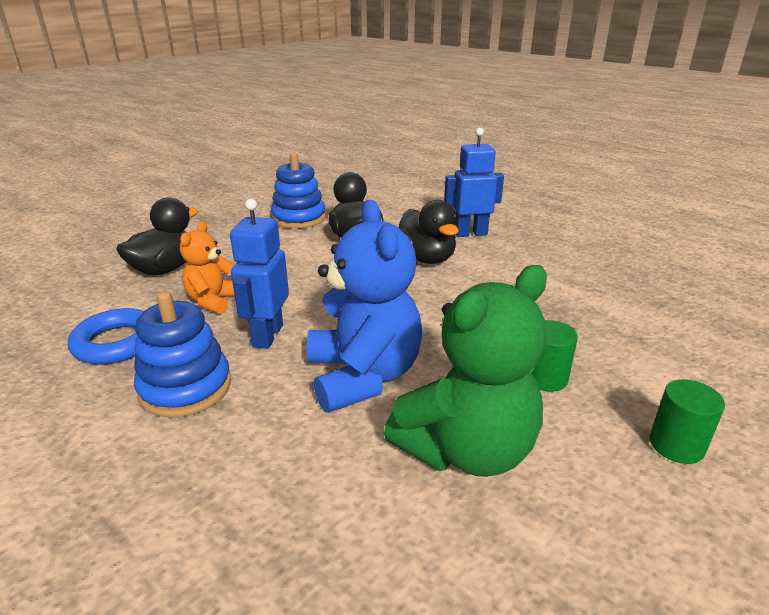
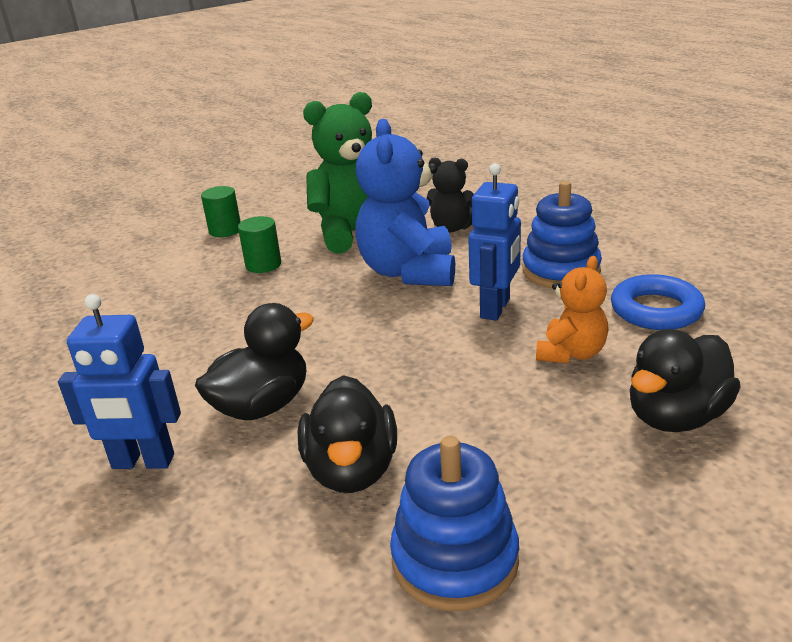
camera: 165 degrees left, 0 degrees up
(320, 472) = (452, 228): none -> black teddy bear
(426, 258) = (262, 406): black duck -> black duck turned 60 degrees clockwise

